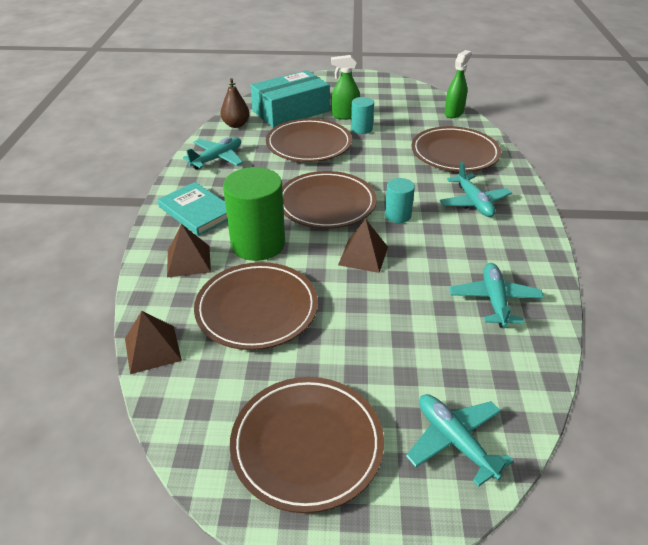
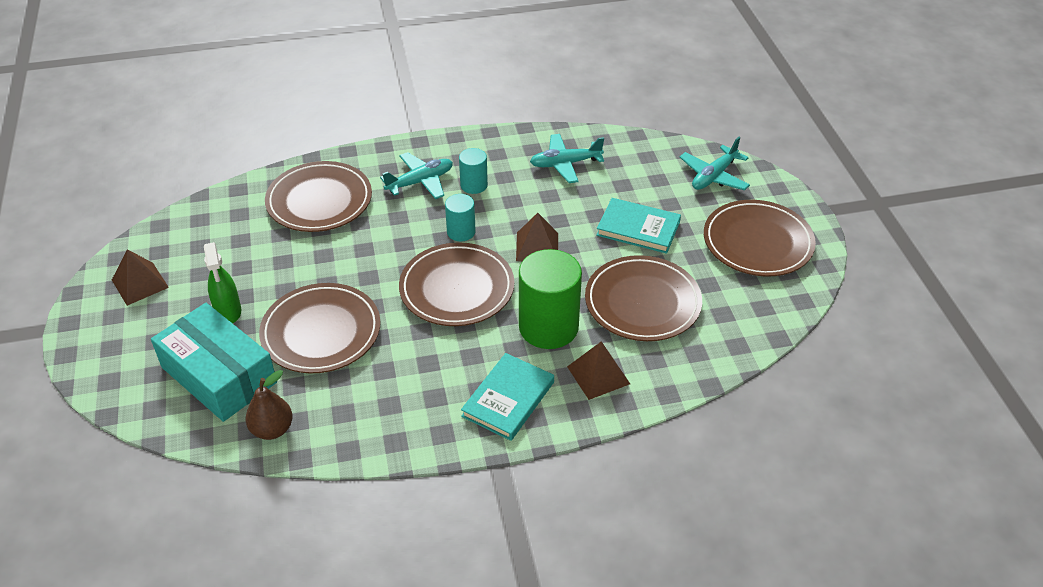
camera: 105 degrees left, 5 degrees up
(152, 349) = (723, 358): brown pyramid -> brown pyramid (140, 283)
(217, 158) = (379, 420): turquoise plane -> none
(361, 129) = (267, 288): turquoise cylinder -> turquoise cylinder (474, 185)
(368, 334) = (638, 228): none -> turquoise book
(454, 113) = (210, 209): green spray bottle -> none

